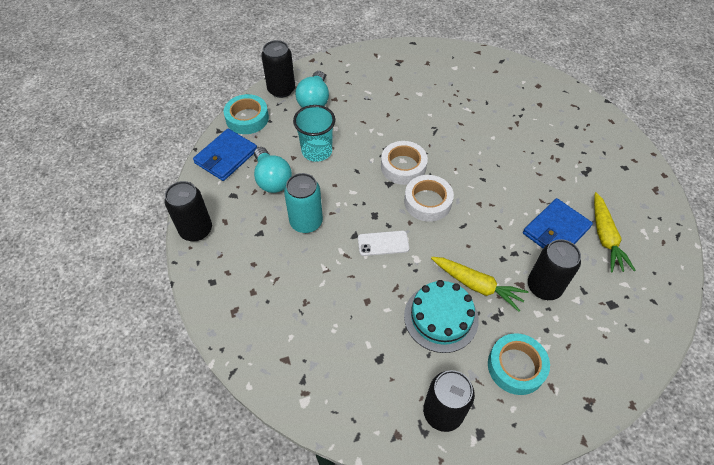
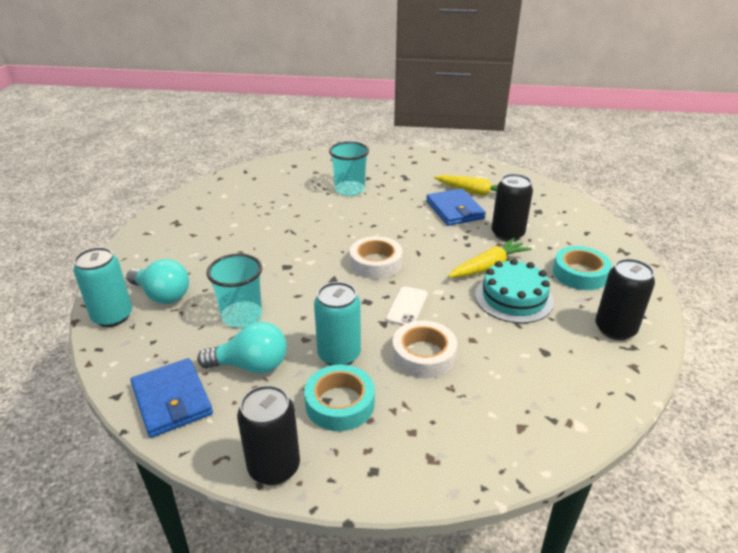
camera: 65 degrees left, 20 degrees down
(247, 118) = (126, 361): turquoise tape -> turquoise tape (340, 403)
(281, 90) = (112, 316): black can -> turquoise can
(403, 166) = (319, 263): white tape -> white tape (423, 355)
(528, 140) = (349, 189): none -> turquoise cup

